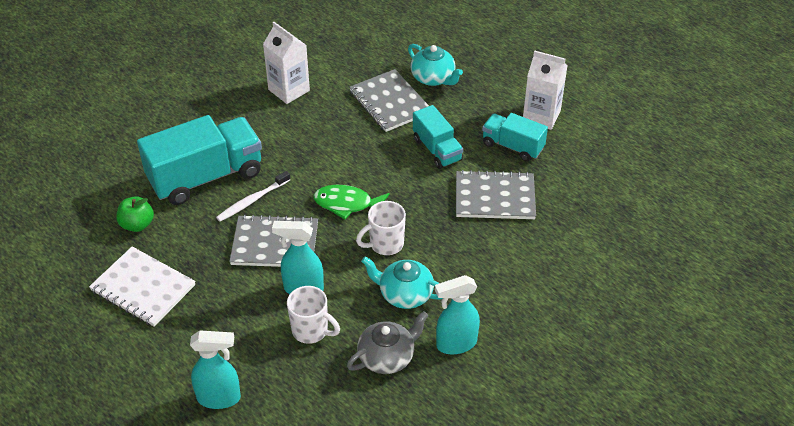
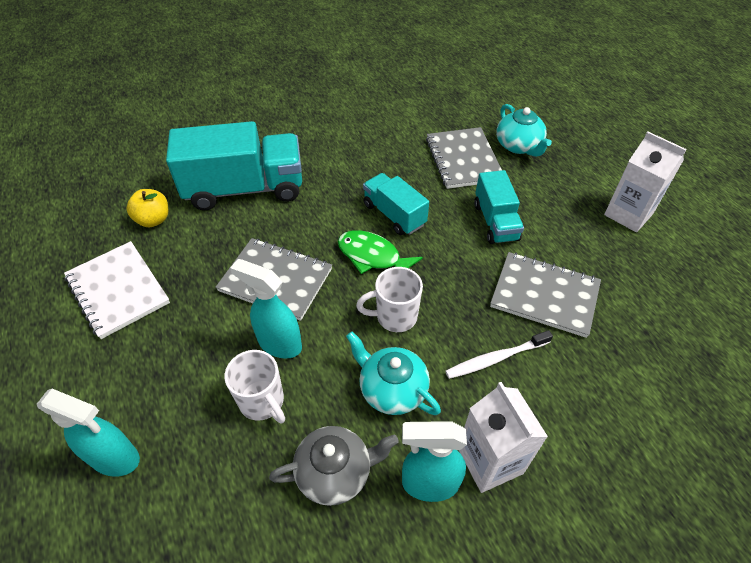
camera: 20 degrees right, 5 degrees up
(137, 224) = (153, 220): green apple -> yellow apple
(252, 200) = (277, 225): white toothbrush -> white toothbrush (496, 358)
(289, 90) = (367, 124): white carton -> white carton (490, 460)
(512, 146) = (584, 240): turquoise truck -> turquoise truck (394, 215)

